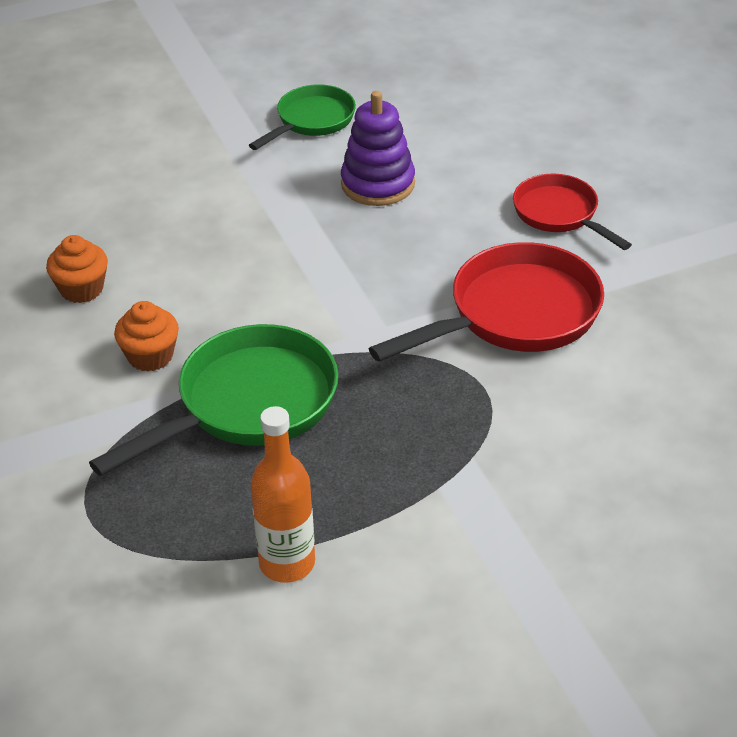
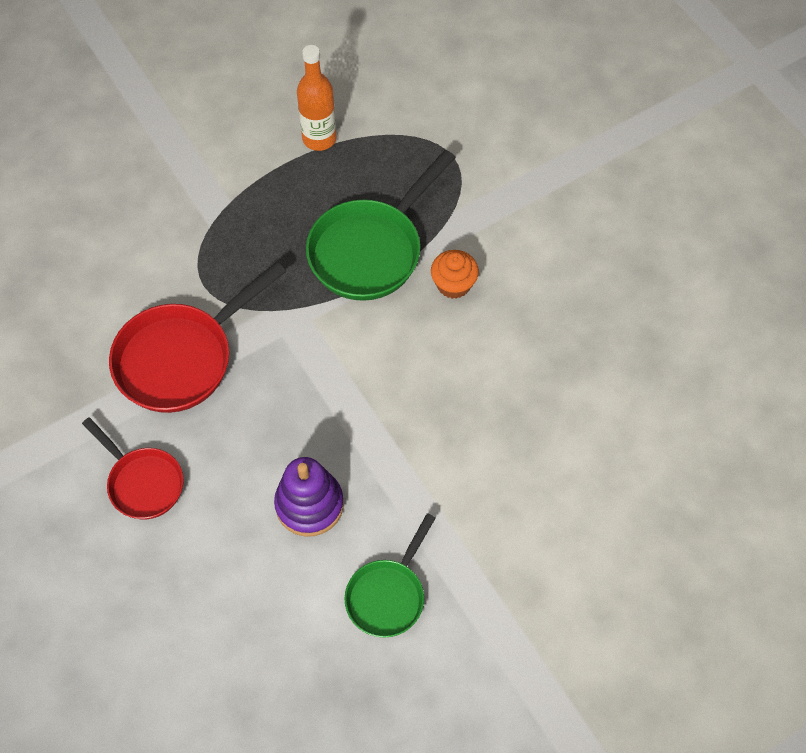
camera: 170 degrees right, 20 degrees up
(81, 289) = (530, 344): orange cupcake -> none

